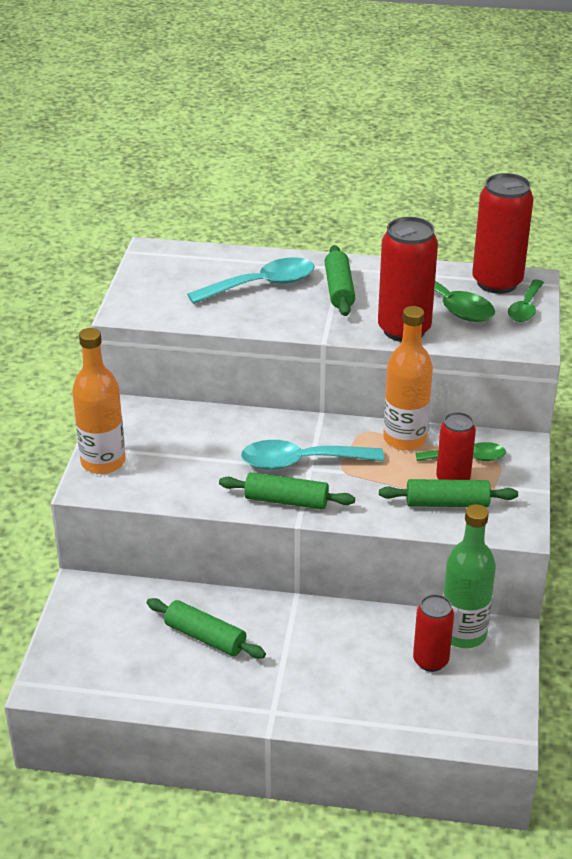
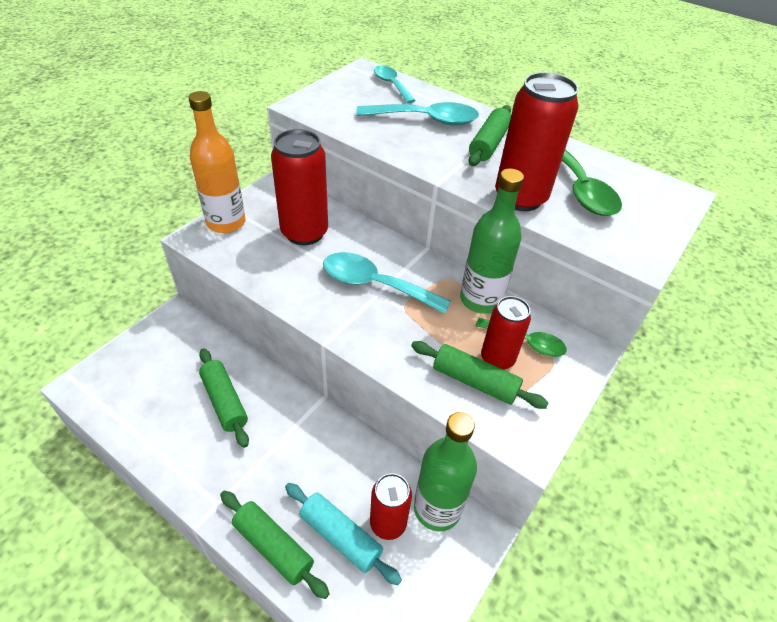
camera: 25 degrees right, 10 degrees up
(194, 258) = (391, 84): none -> turquoise spoon
(286, 501) = (334, 315): green rolling pin -> green rolling pin (273, 547)
(398, 686) = (340, 536): none -> turquoise rolling pin
(405, 439) = (480, 300): orange bottle -> green bottle
(497, 282) = (643, 185): red can -> red can (304, 233)
(525, 308) = (657, 218): green spoon -> none

